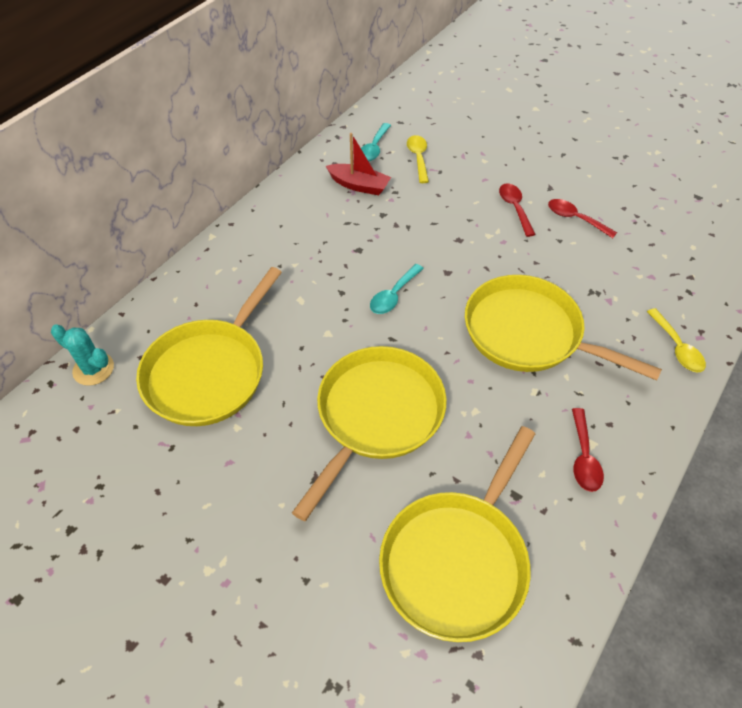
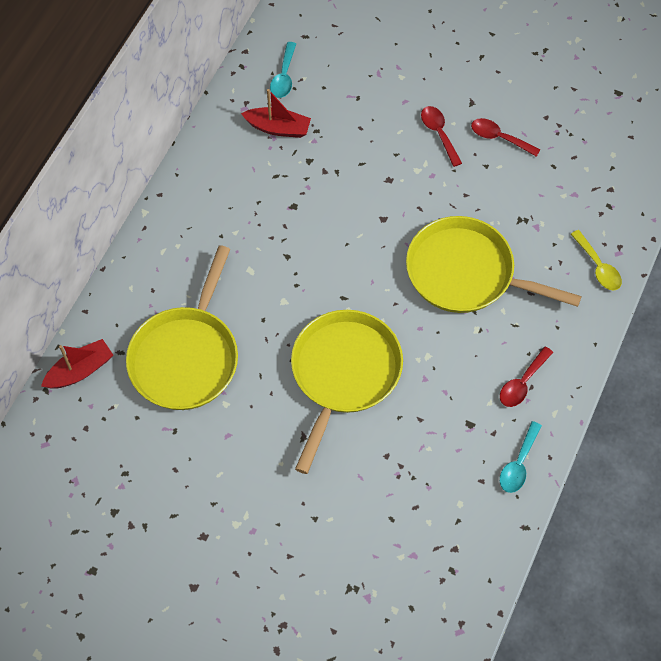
camera: 10 degrees left, 10 degrees up
(93, 369) = (80, 370): turquoise cactus -> red boat
(393, 295) = (337, 252): turquoise spoon -> turquoise spoon (518, 464)
(418, 158) = (332, 83): yellow spoon -> none
(457, 560) = (430, 483): yellow pan -> none
(583, 457) = (522, 383): red spoon -> red spoon turned 45 degrees clockwise

